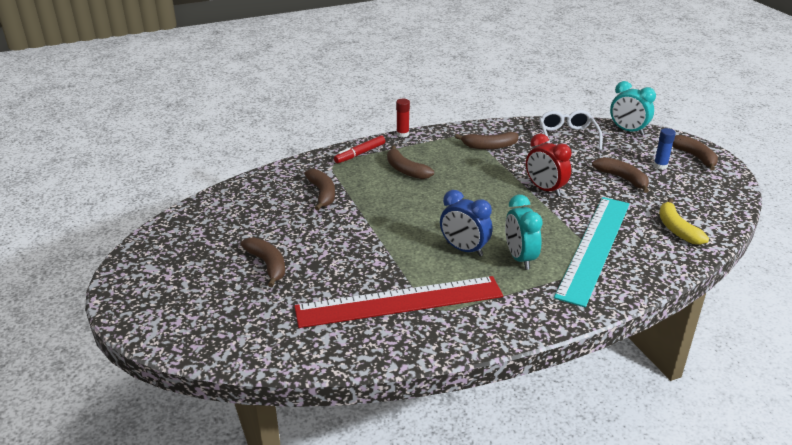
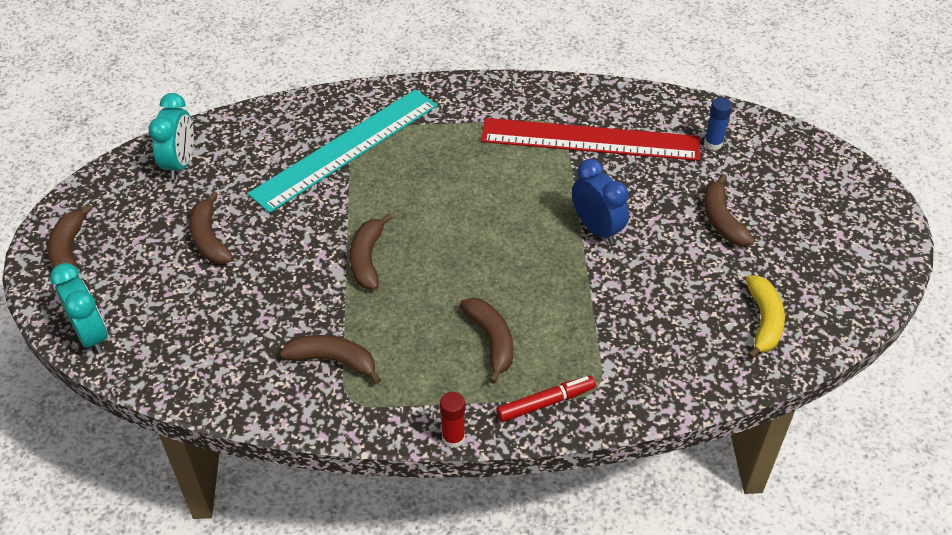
camera: 160 degrees left, 15 degrees up
(322, 194) = (630, 323): brown banana -> brown banana (367, 259)
(464, 249) = (489, 183): blue clock -> blue clock (597, 229)
(519, 258) = (436, 157): turquoise clock -> turquoise clock (180, 164)
(545, 189) = (326, 247): red clock -> none
(567, 136) = (195, 350): white glasses -> none
(660, 166) = (135, 247): blue glue stick -> blue glue stick (713, 143)
(677, 229) = (233, 148): yellow banana -> yellow banana (763, 321)

